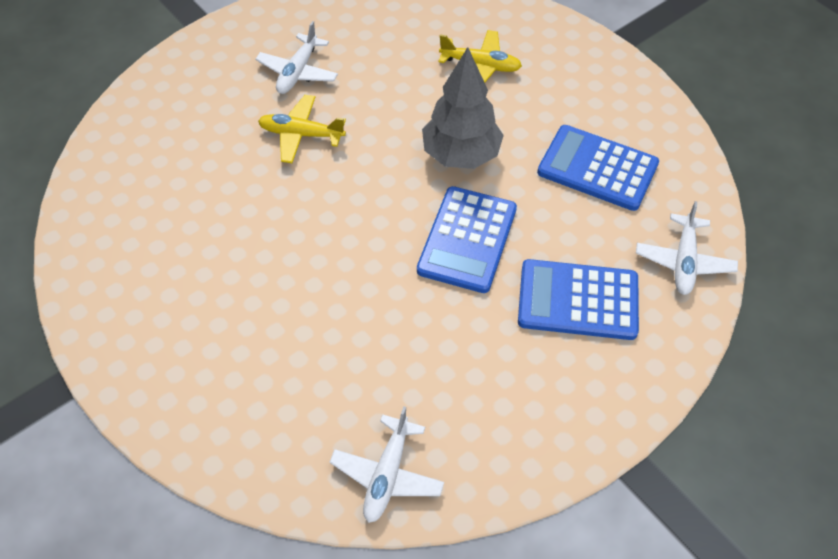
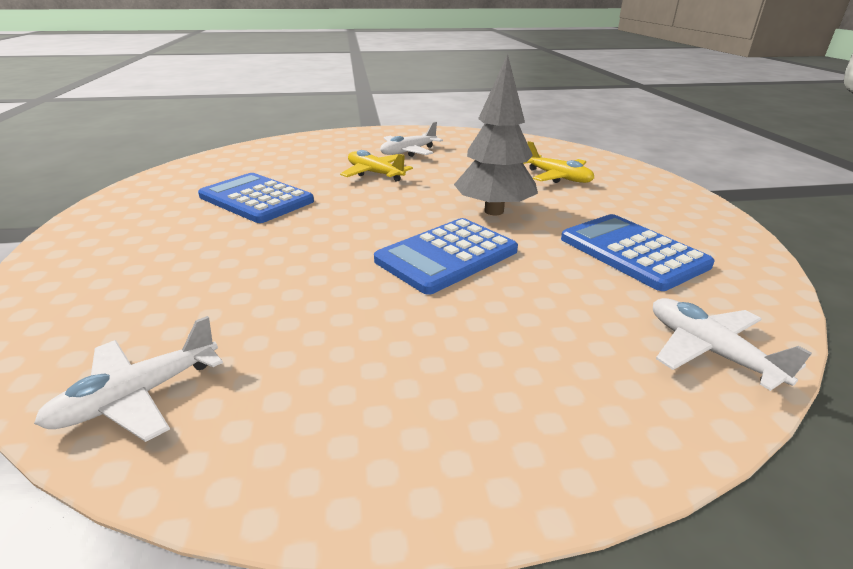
camera: 30 degrees right, 25 degrees down
(578, 300) = (530, 336): blue calculator -> blue calculator (256, 199)
(684, 261) = (709, 351): white plane -> white plane turned 105 degrees clockwise

